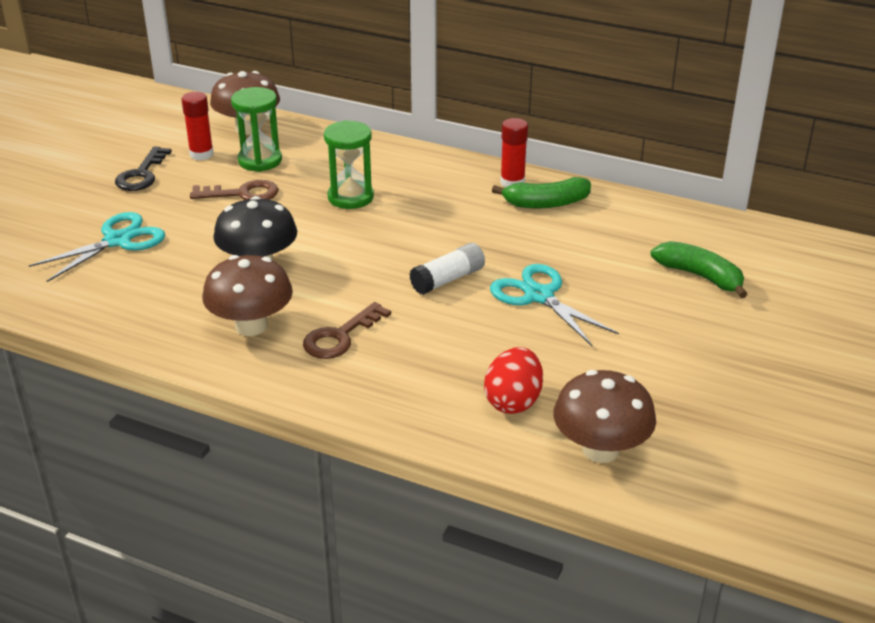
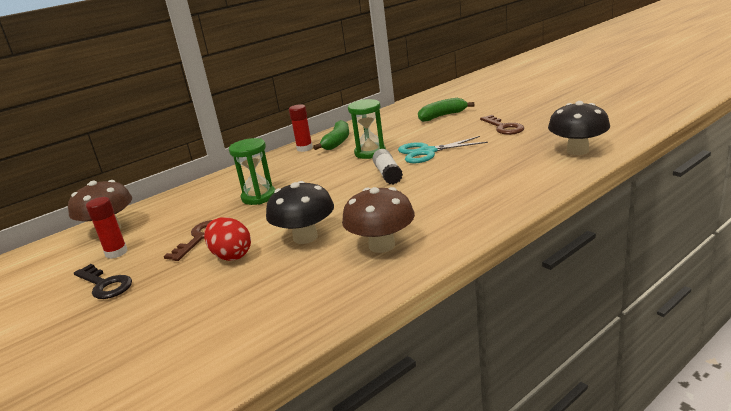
camera: 60 degrees left, 10 degrees down
(118, 241) = (196, 303): turquoise scissors -> none
(260, 161) = (163, 227): green hourglass -> green hourglass (370, 153)
(340, 337) = (422, 213): brown key -> brown key (504, 127)
(513, 401) = (524, 167): red egg -> red egg (231, 256)
(600, 450) = (577, 151): brown mushroom -> black mushroom

